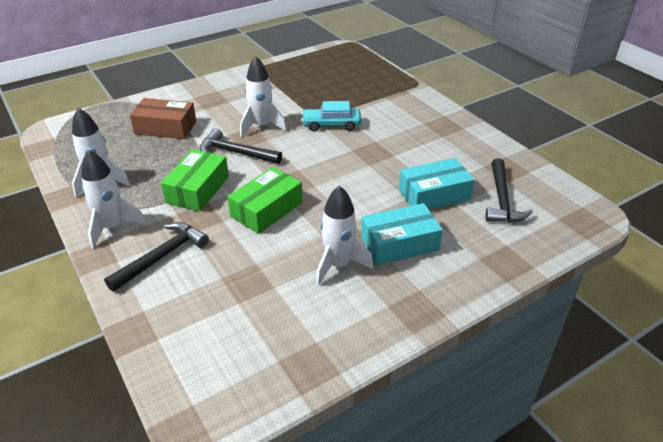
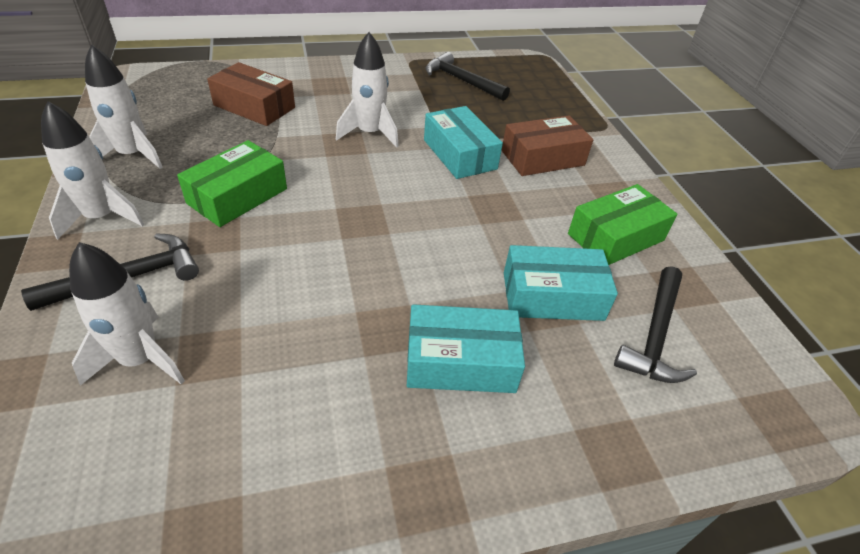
camera: 15 degrees right, 5 degrees up
(235, 152) = (316, 159): black hammer -> black hammer (461, 80)
(267, 209) = (305, 249): green box -> green box (616, 237)
(331, 125) = (460, 154): turquoise car -> turquoise box
(338, 265) = (352, 368): white rocket -> white rocket (140, 359)
(387, 114) = (542, 158): none -> brown box

